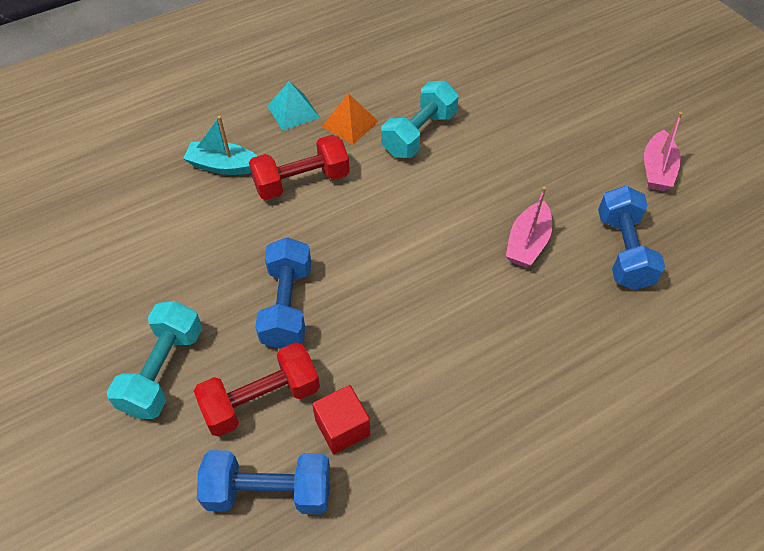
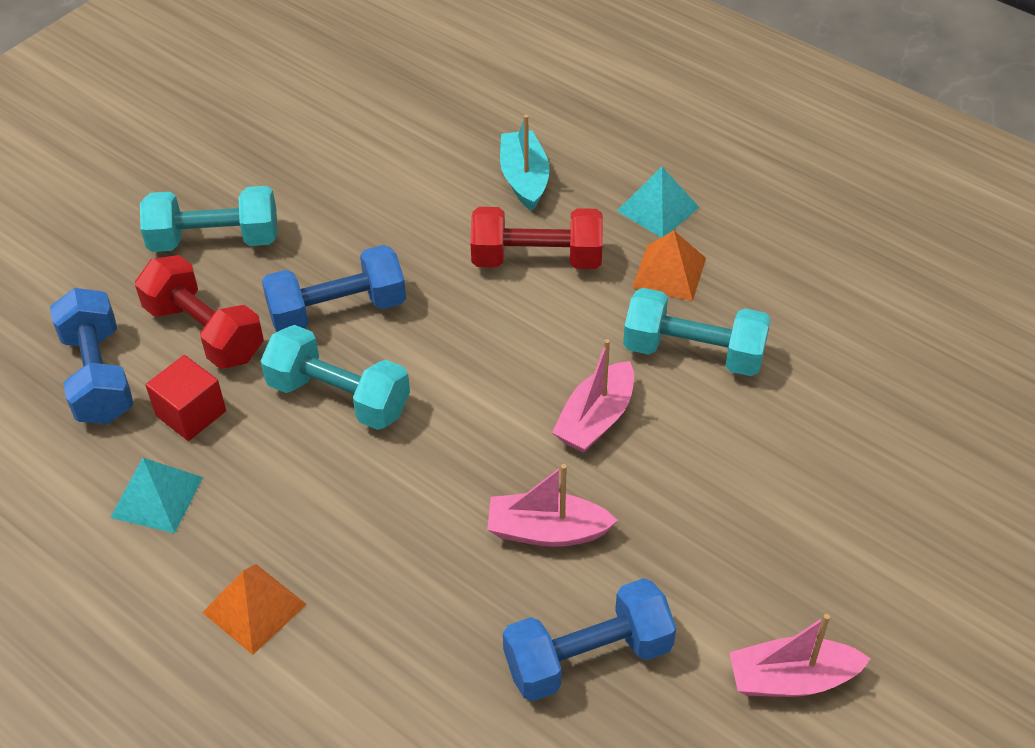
camera: 70 degrees right, 5 degrees down
(301, 181) = (536, 259): red dumbbell -> red dumbbell turned 45 degrees counterclockwise
(370, 325) = (339, 397): none -> turquoise dumbbell
(416, 469) = (157, 497): none -> turquoise pyramid
(450, 194) = (595, 419): none -> pink boat
(539, 423) = (254, 608): none -> orange pyramid

